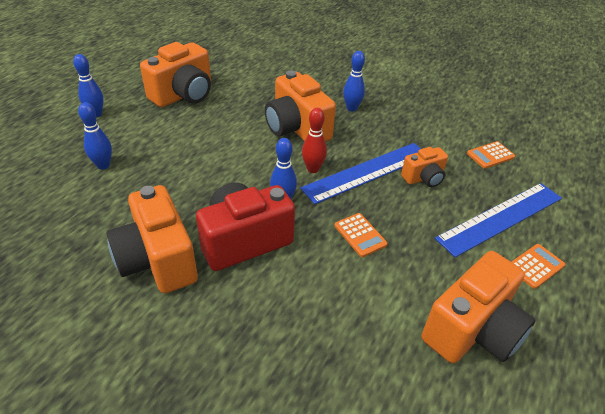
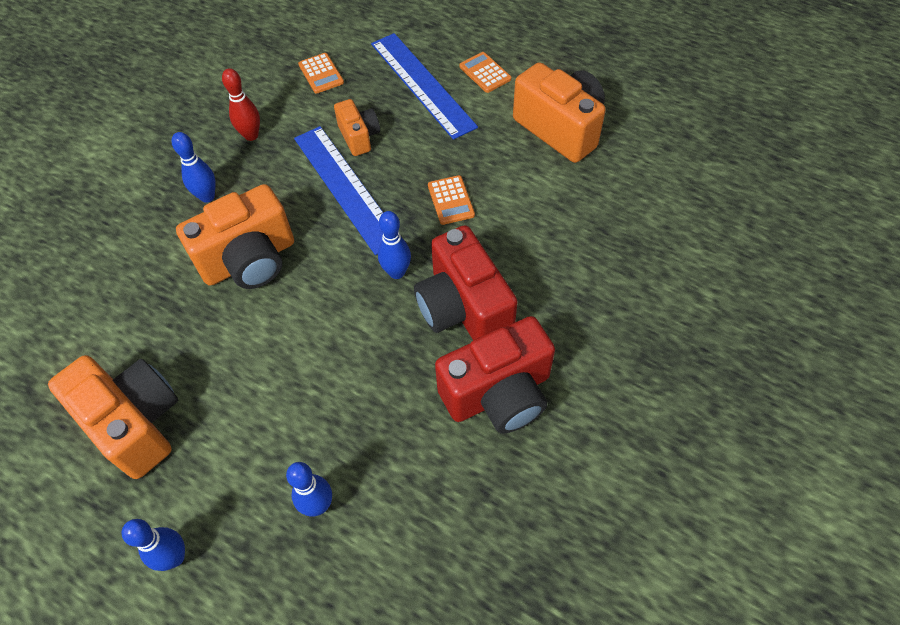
camera: 85 degrees left, 15 degrees up
(158, 260) = (498, 393): orange camera -> red camera
(313, 169) = (338, 242): red bowling pin -> red bowling pin (251, 135)
(360, 235) = (451, 200): orange calculator -> orange calculator turned 105 degrees clockwise

